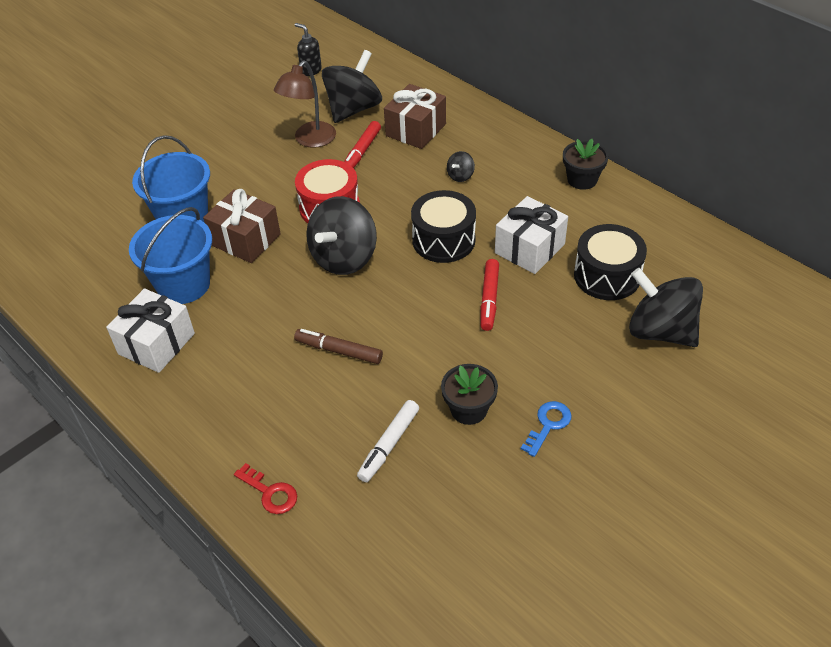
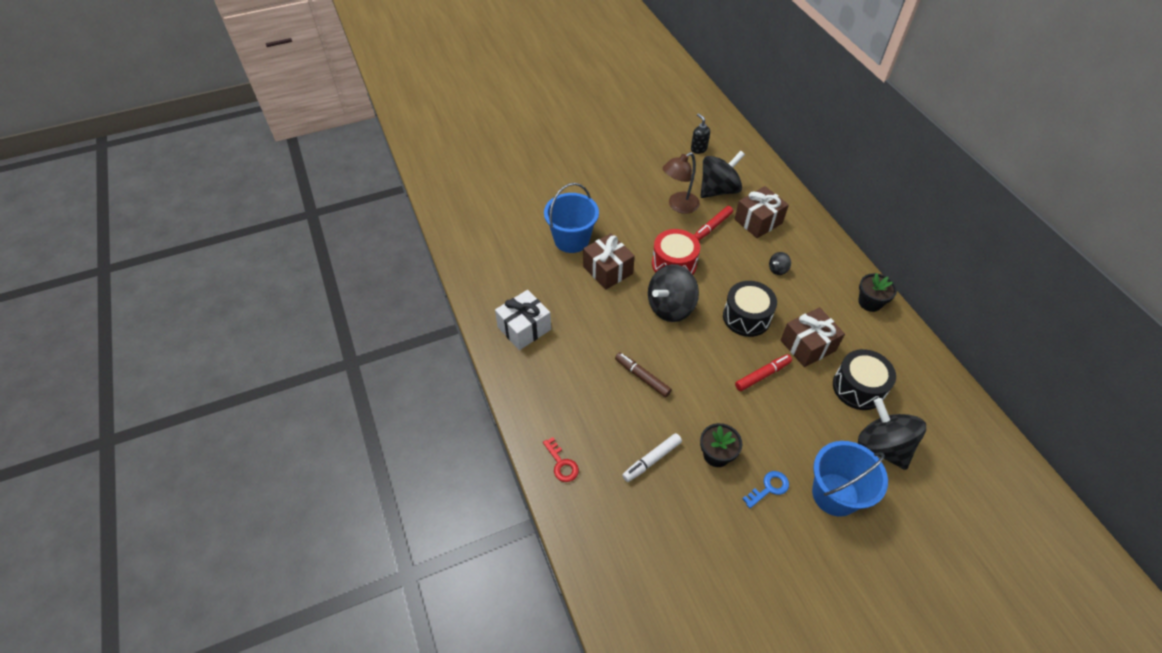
camera: 20 degrees right, 5 degrees up
(183, 284) = (555, 290): blue bucket -> blue bucket (835, 494)
(489, 299) = (762, 375): red marker -> red marker turned 150 degrees counterclockwise
(529, 249) = (808, 345): white gift -> brown gift

